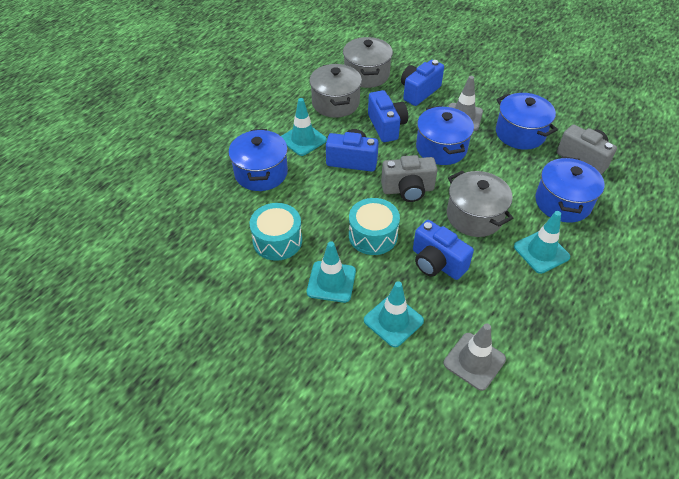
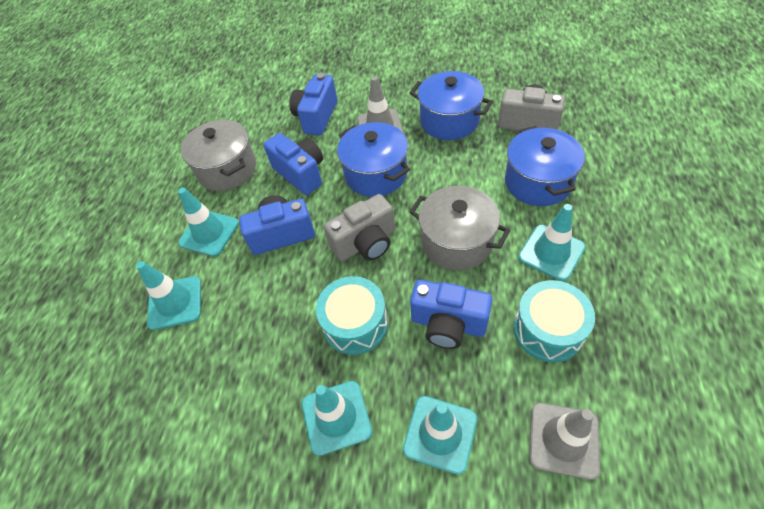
camera: 20 degrees left, 5 degrees up
(261, 173) = (175, 303): blue pot -> turquoise traffic cone
(277, 240) = (239, 391): turquoise drum -> turquoise drum (548, 330)
(366, 75) = (247, 120): grey pot -> none

